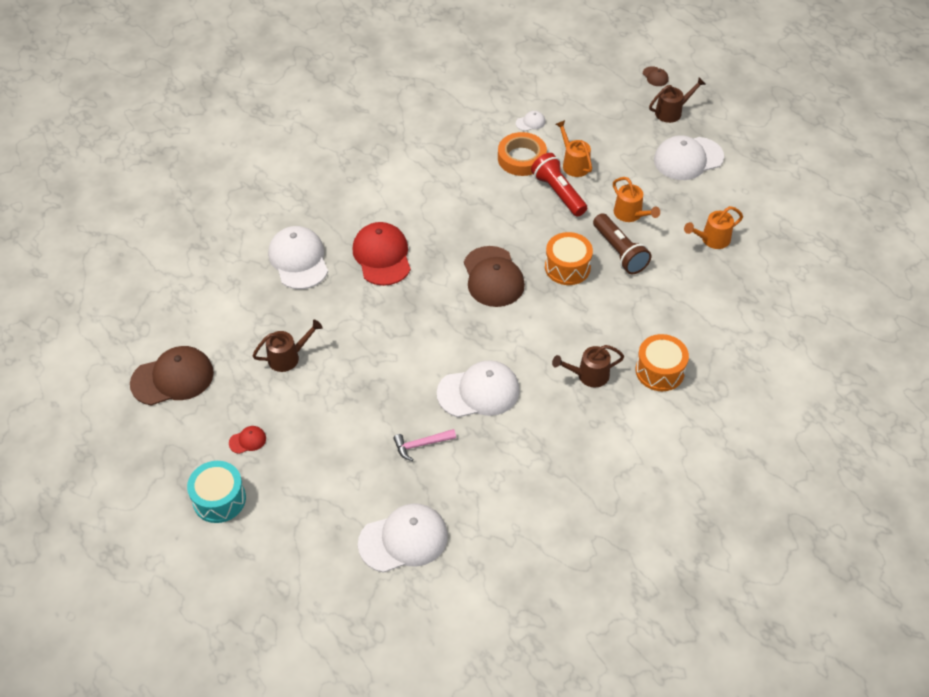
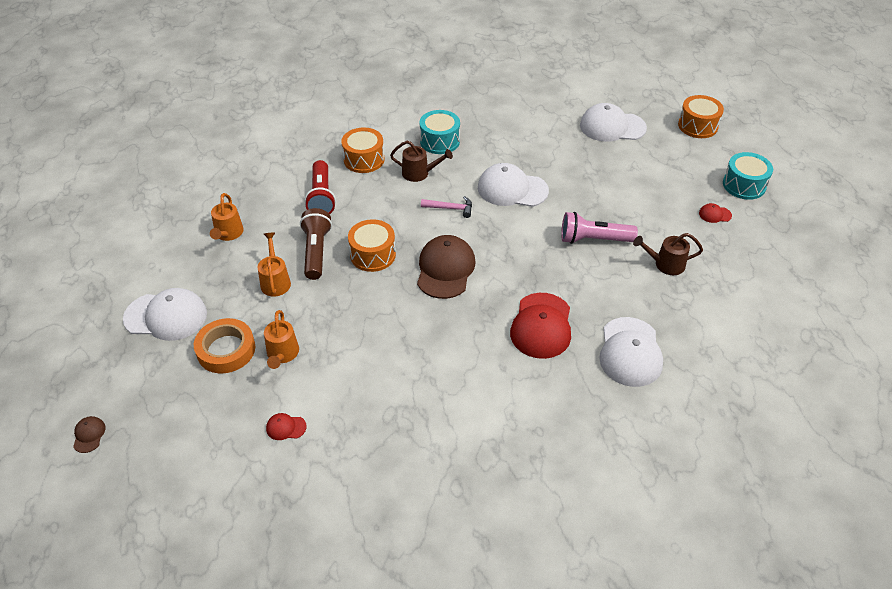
camera: 155 degrees left, 5 degrees down
(173, 378) = (778, 281): brown cap -> none
(292, 587) = (697, 126): none -> orange drum
(368, 360) = (593, 239): none -> pink flashlight
(421, 445) = (575, 171): pink hammer -> pink hammer (450, 208)
(521, 158) = (331, 383): orange tape -> orange tape (226, 350)
(530, 122) = (286, 427): white cap -> red cap
(558, 193) = (324, 328): red flashlight -> red flashlight (321, 197)
(597, 430) = (439, 141): none -> turquoise drum
(672, 112) = (122, 377): brown watering can -> none
(711, 239) = (228, 234): orange watering can -> orange watering can turned 90 degrees clockwise

